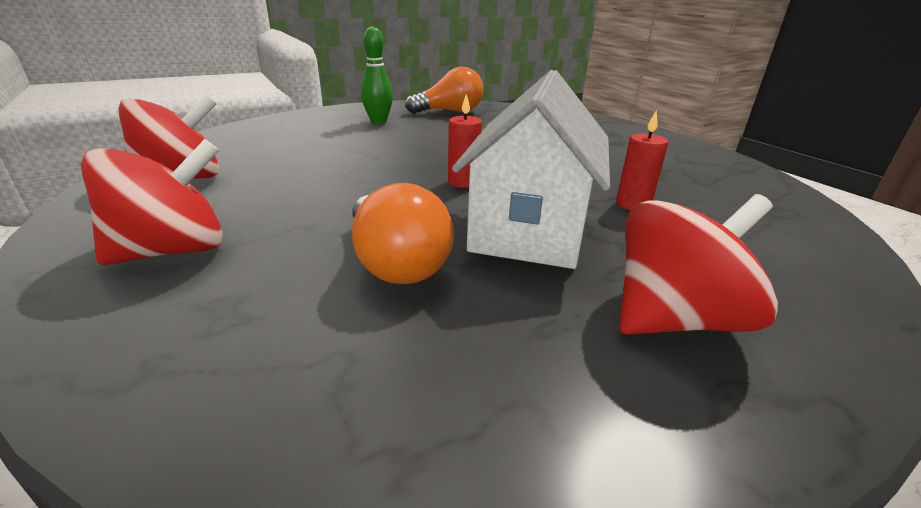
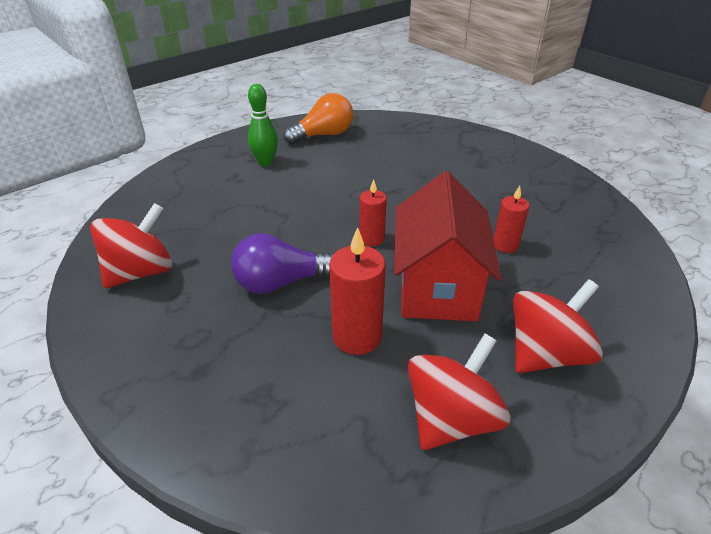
camera: 10 degrees left, 10 degrees up
(173, 250) = (193, 353): red spinning top -> red spinning top (451, 418)
(332, 203) = (281, 282): none -> purple light bulb
(395, 262) = (357, 336): orange light bulb -> red candle
(528, 229) = (437, 286): white house -> red house

